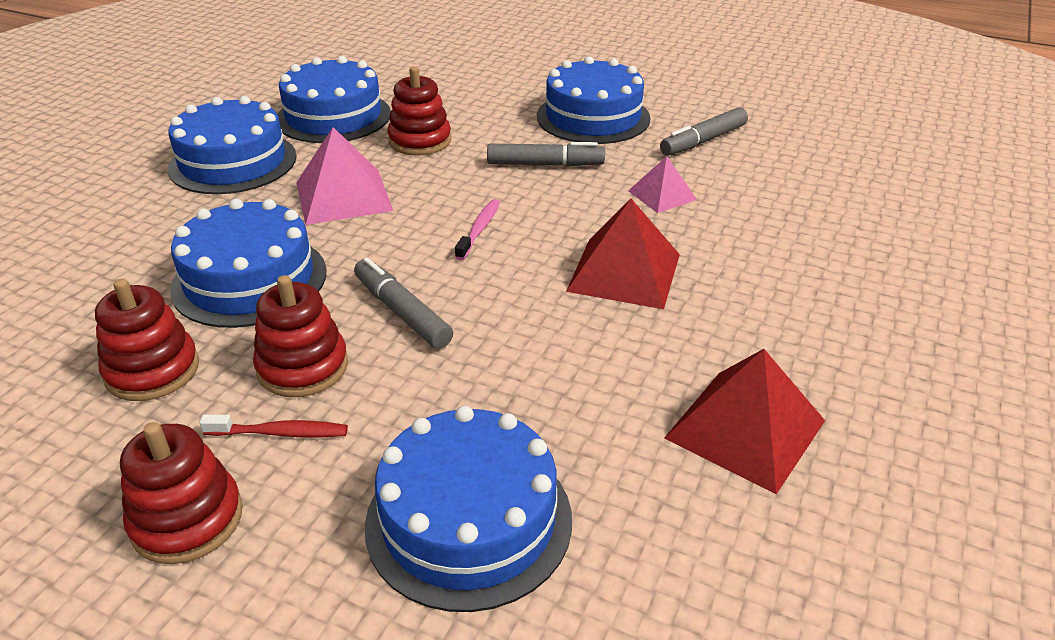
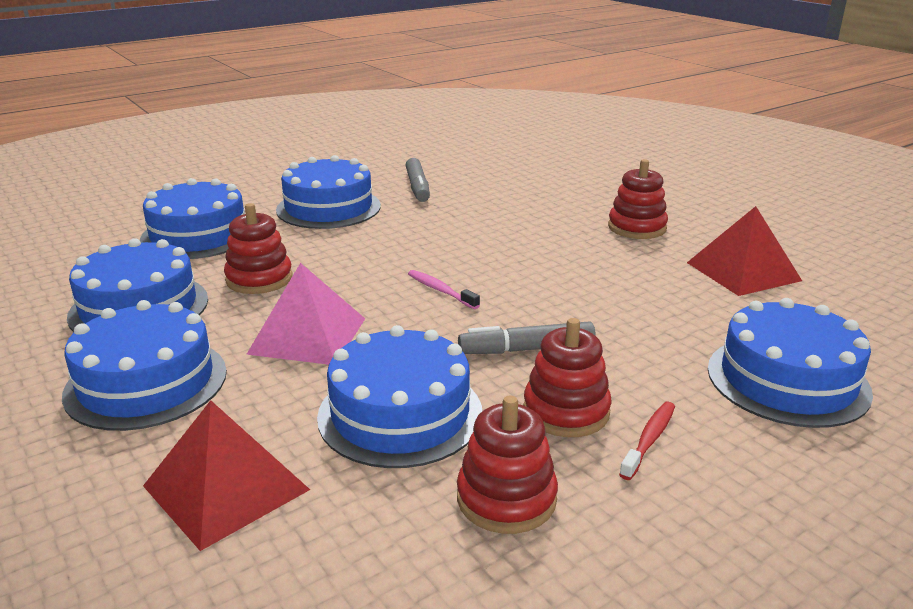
camera: 60 degrees left, 10 degrees down
(187, 519) = (737, 508): red stacking toy -> red stacking toy (637, 227)
(472, 88) = (198, 235): none -> blue cake
(545, 164) = (375, 242): grey marker -> none
(624, 272) = (554, 257): red pyramid -> red pyramid (226, 487)
(662, 195) = (471, 219): pink pyramid -> none

